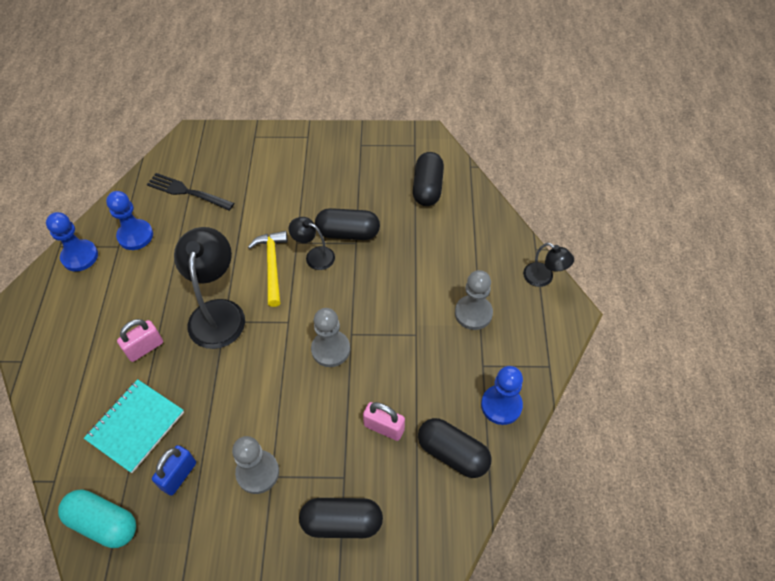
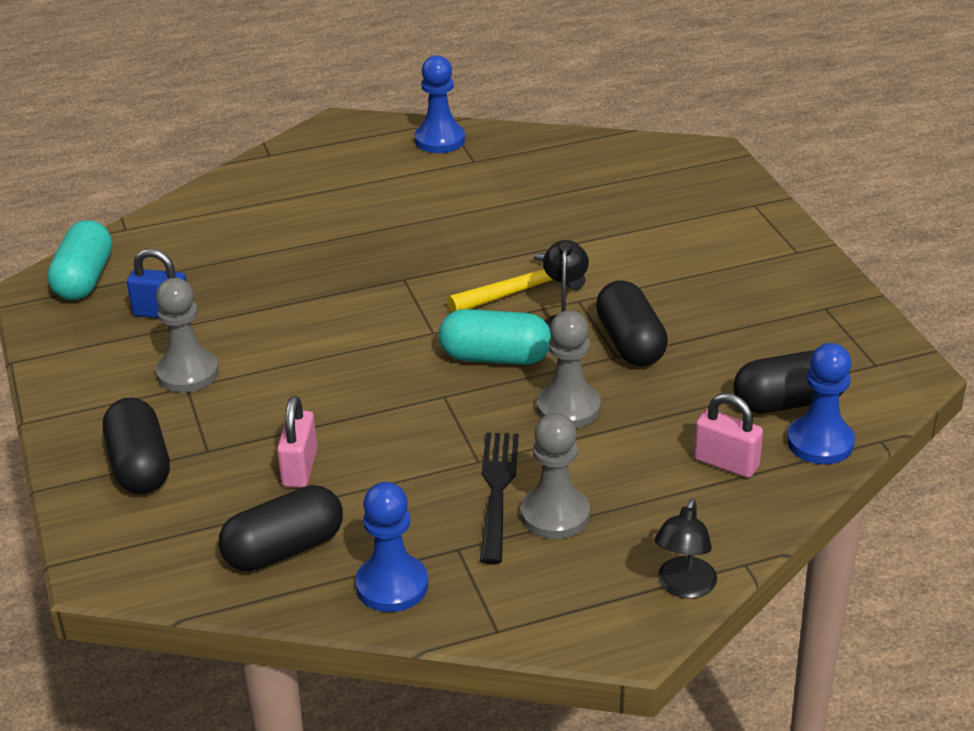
camera: 70 degrees right, 20 degrees down
(135, 236) = (499, 167): blue pawn -> blue pawn (820, 442)
(135, 426) = (216, 260): turquoise notebook -> none
(145, 348) = (329, 231): pink padlock -> pink padlock (726, 463)
(187, 192) = (602, 182): black fork -> black fork (497, 490)
(218, 312) = (415, 269): black lamp -> none
(328, 298) = (495, 357): none -> turquoise capsule
(330, 349) = (406, 383): grey pawn -> grey pawn (568, 408)
(453, 453) = (284, 549): black capsule -> black capsule turned 45 degrees clockwise

